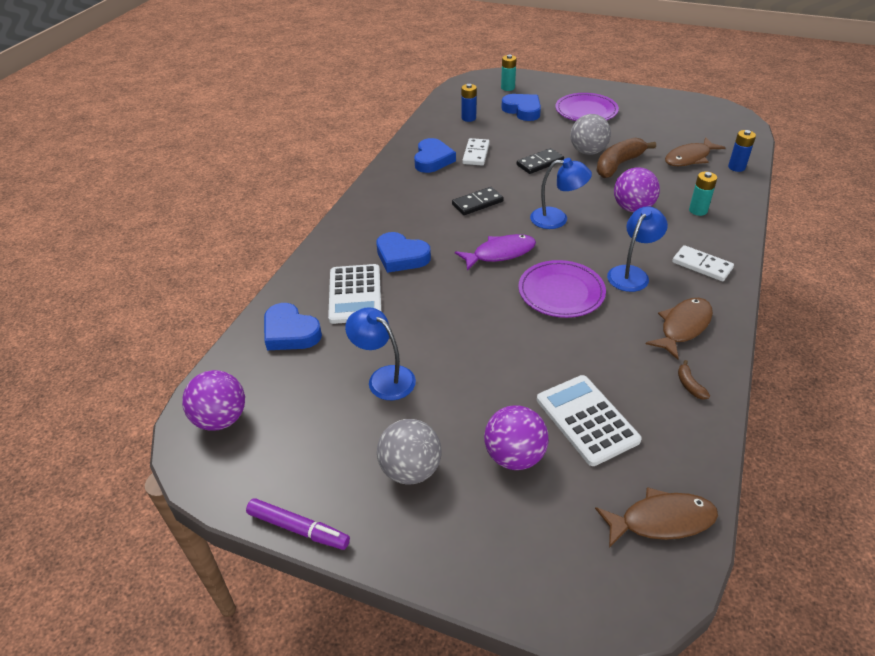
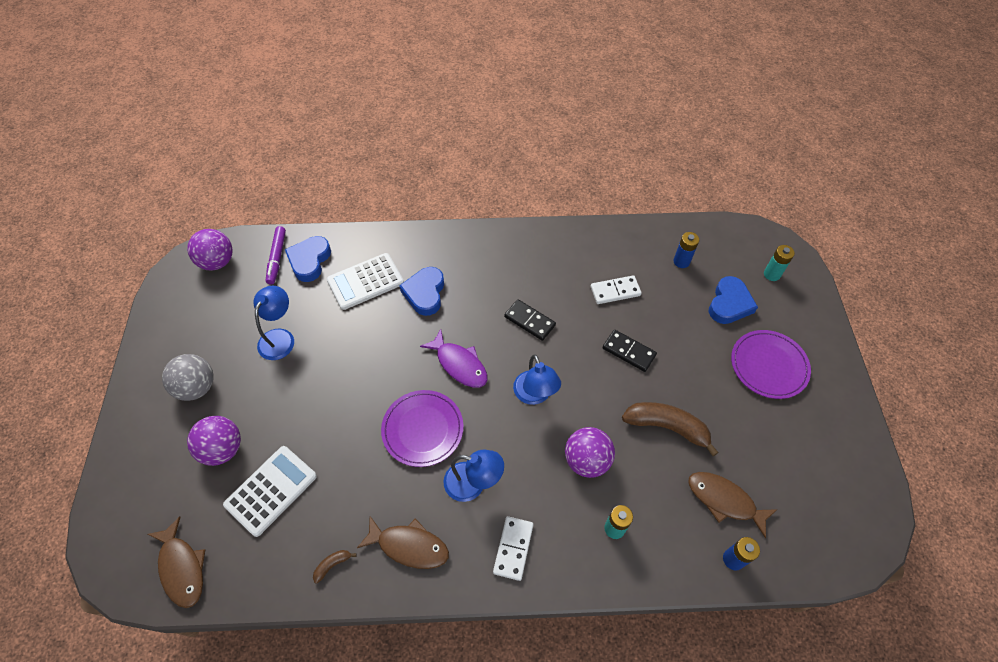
camera: 65 degrees right, 15 degrees up
(298, 529) = (139, 344): purple marker -> purple marker (277, 258)
(432, 160) = (585, 260): blue heart -> none
(588, 152) = (677, 390): grey ball -> none

